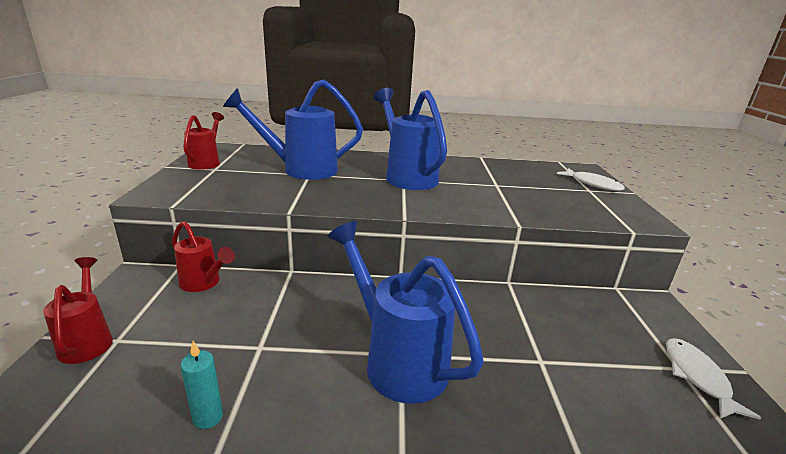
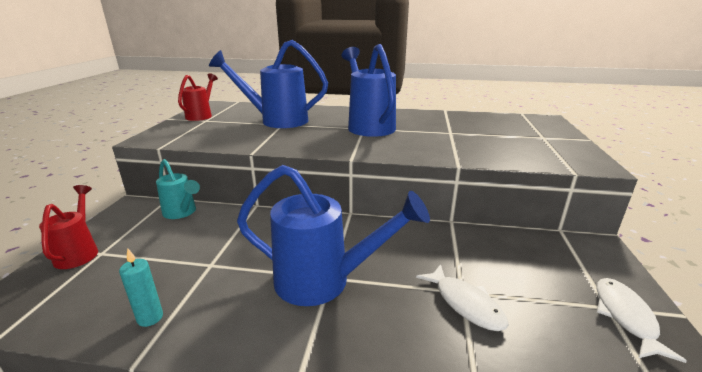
camera: 10 degrees right, 0 degrees up
(204, 283) = (182, 213): red watering can -> turquoise watering can
(397, 359) = (325, 282): blue watering can -> blue watering can turned 135 degrees clockwise
(592, 184) = (548, 132): white fish -> white fish (465, 303)

